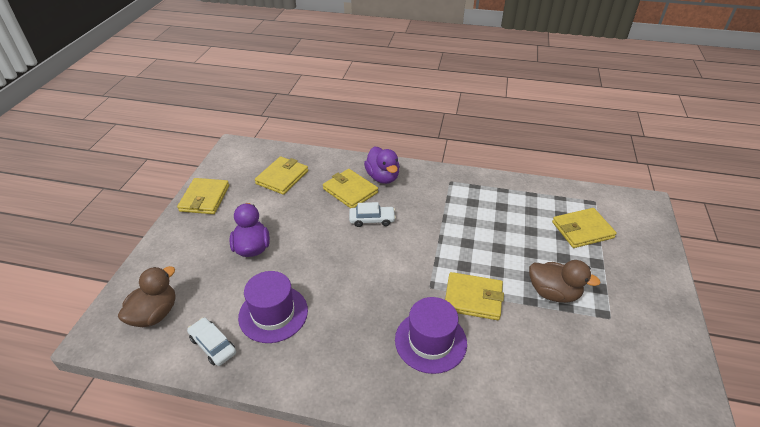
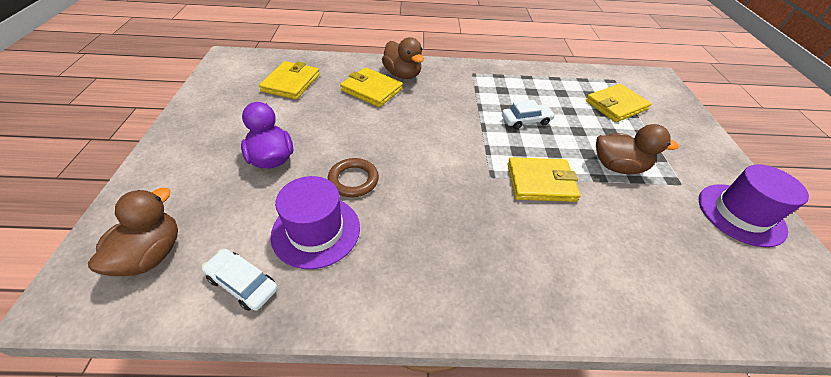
camera: 15 degrees left, 5 degrees up
(204, 198) = (200, 111): yellow wallet -> none
(312, 275) = (353, 180): none -> brown ring
(372, 220) = (404, 115): white car -> white car (525, 121)
(382, 177) = (402, 74): purple duck -> brown duck
(430, 341) = (513, 235): purple hat -> purple hat (740, 214)

